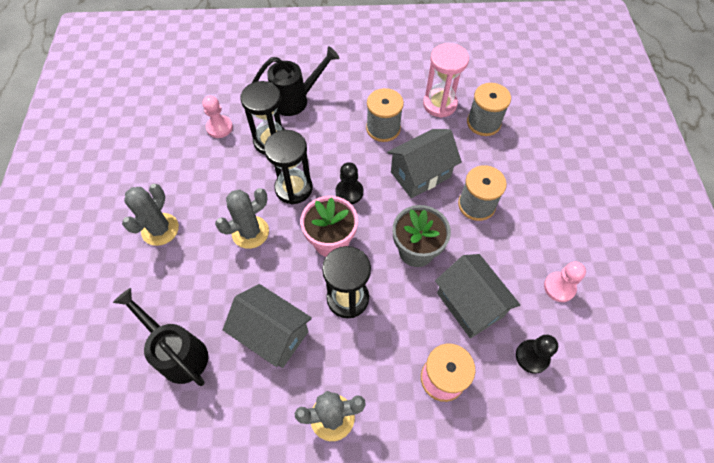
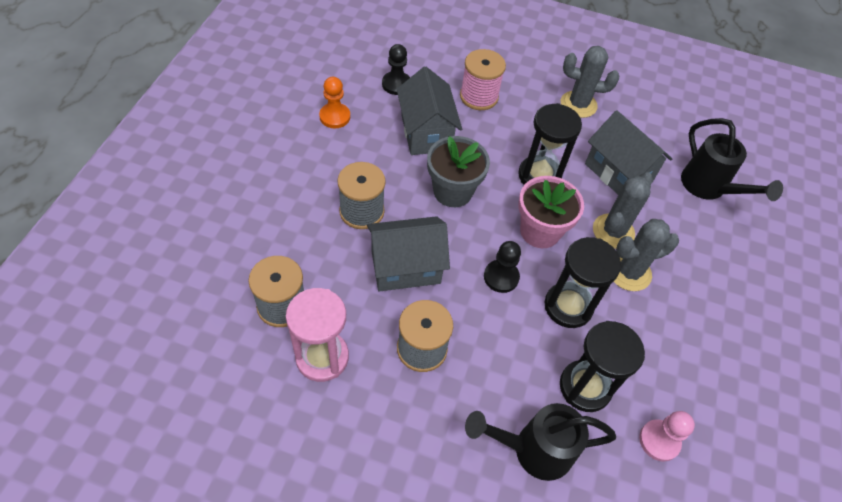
camera: 165 degrees left, 5 degrees down
(160, 229) = (737, 313): grey cactus -> grey cactus (613, 231)
(559, 287) = (335, 117): pink pawn -> orange pawn

